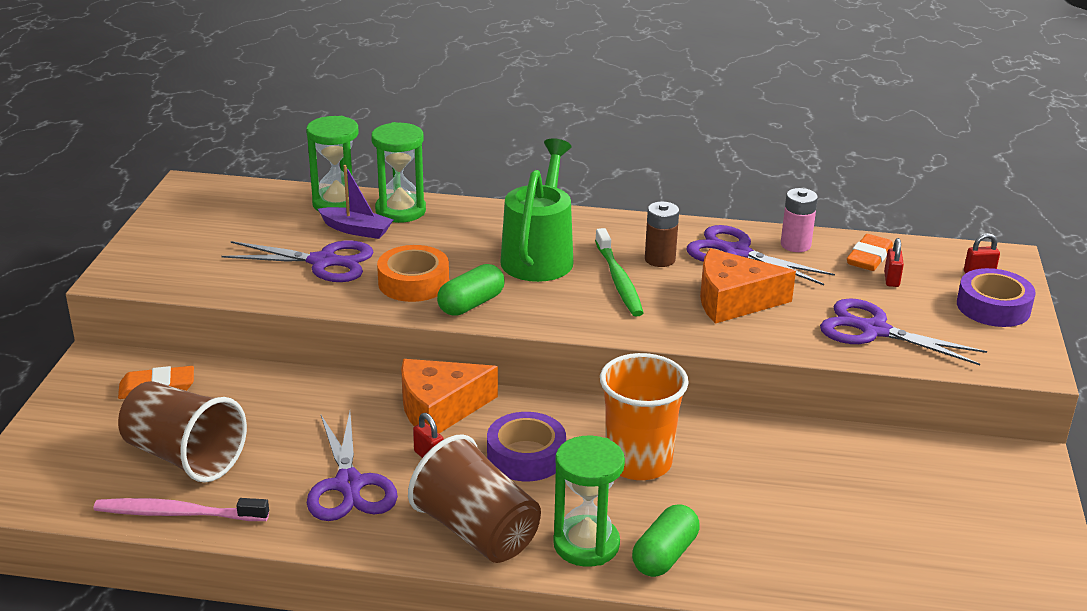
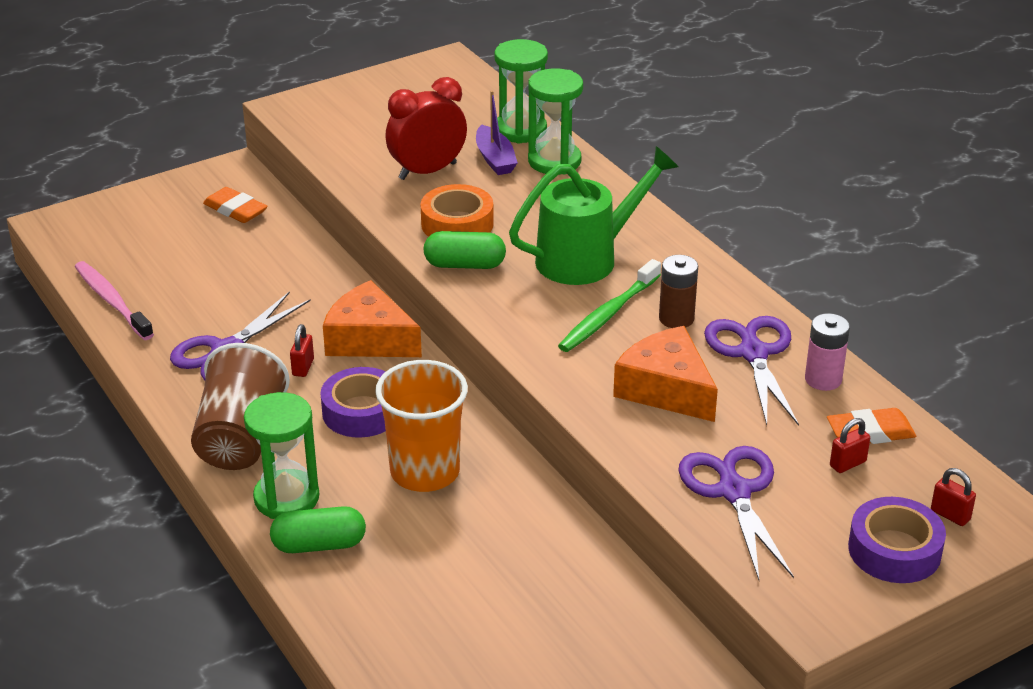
camera: 50 degrees right, 5 degrees up
(185, 457) = (174, 267): brown cup -> none
(323, 262) = (427, 171): purple scissors -> red clock

